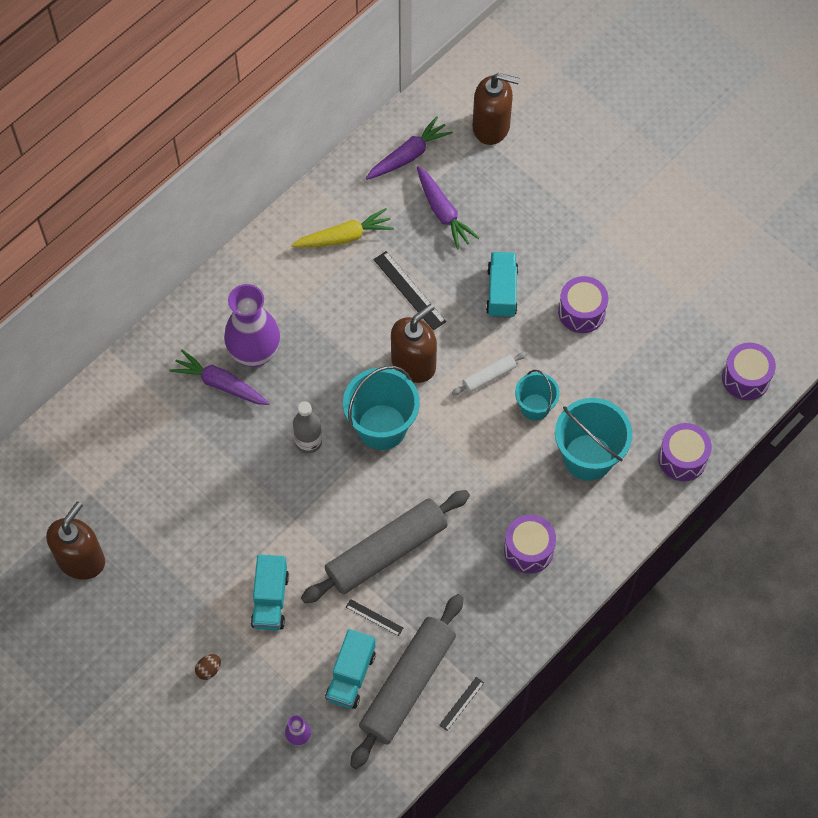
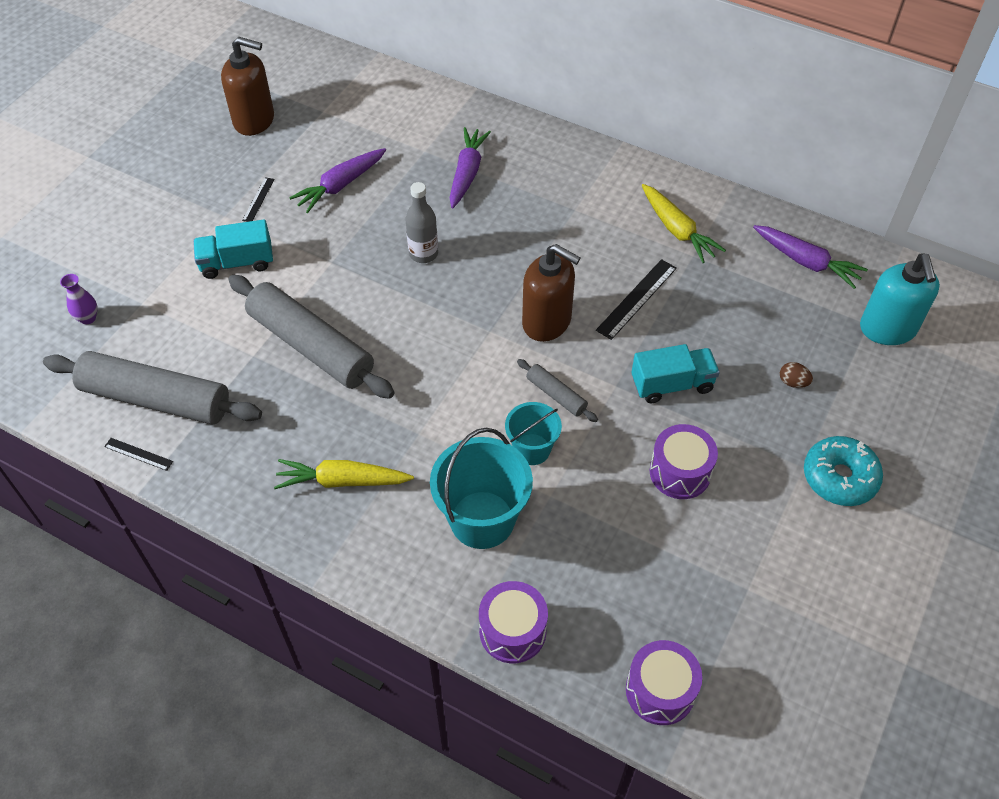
camera: 75 degrees right, 10 degrees down
(209, 670) = (154, 233): brown egg -> brown egg (793, 382)
(255, 353) = (511, 190): purple vase -> none
(351, 676) = (161, 346): turquoise truck -> none
(374, 617) = (231, 352): black ruler -> black ruler (258, 199)
(382, 427) = (460, 310): turquoise bucket -> none
(443, 212) = (750, 308): purple carrot -> purple carrot (340, 185)
(489, 376) = (556, 395): white rolling pin -> grey rolling pin
(491, 127) = (887, 329): brown soap dispenser -> turquoise soap dispenser
(528, 550) = (342, 481): purple drum -> yellow carrot
(612, 210) = (839, 477): none -> turquoise donut

